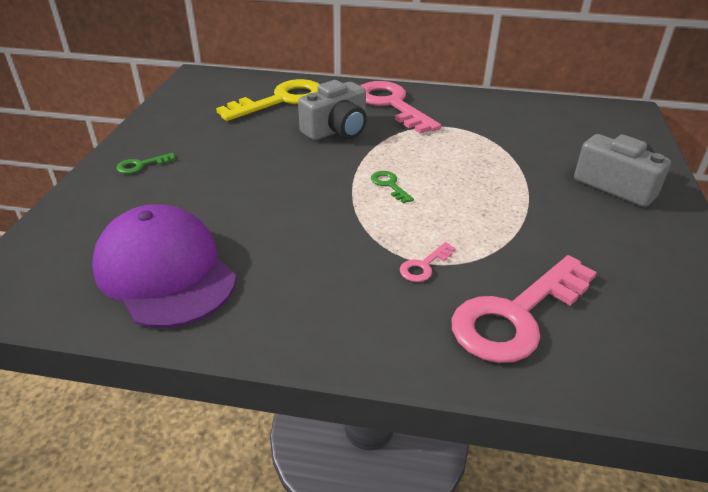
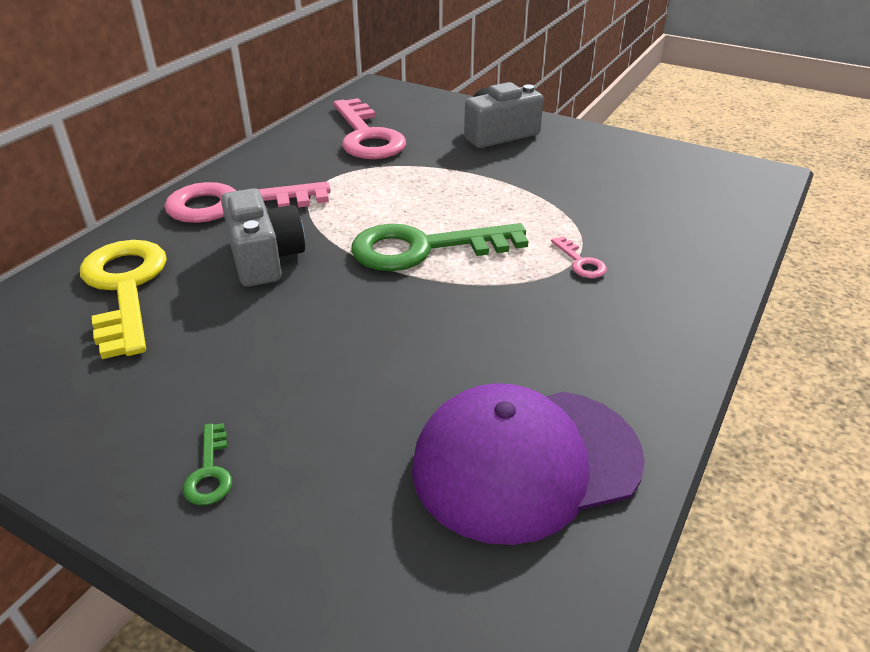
camera: 70 degrees left, 0 degrees up
(389, 185) = (424, 249): green key -> green key, size x2.39
(516, 316) = (664, 234): pink key -> pink key (367, 136)

